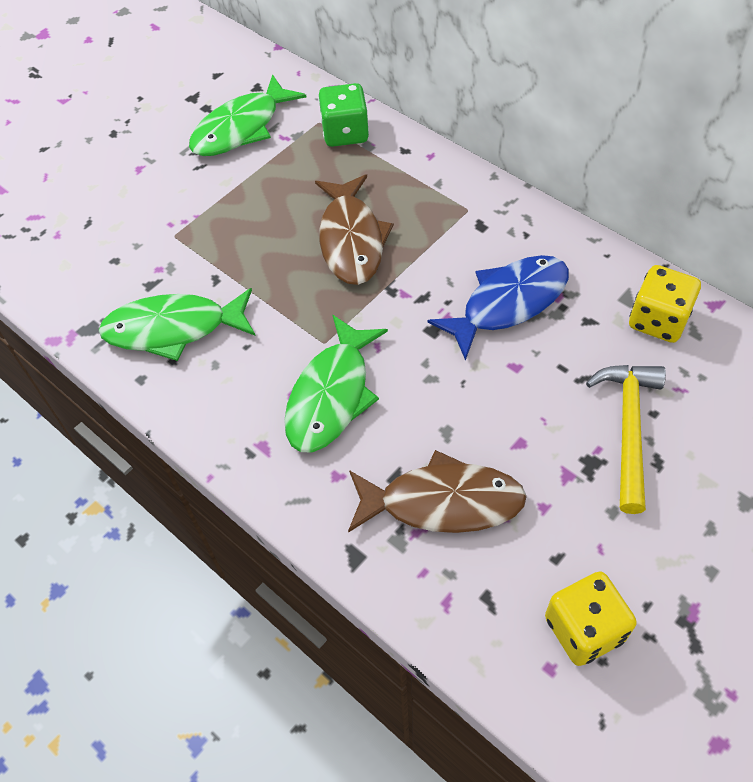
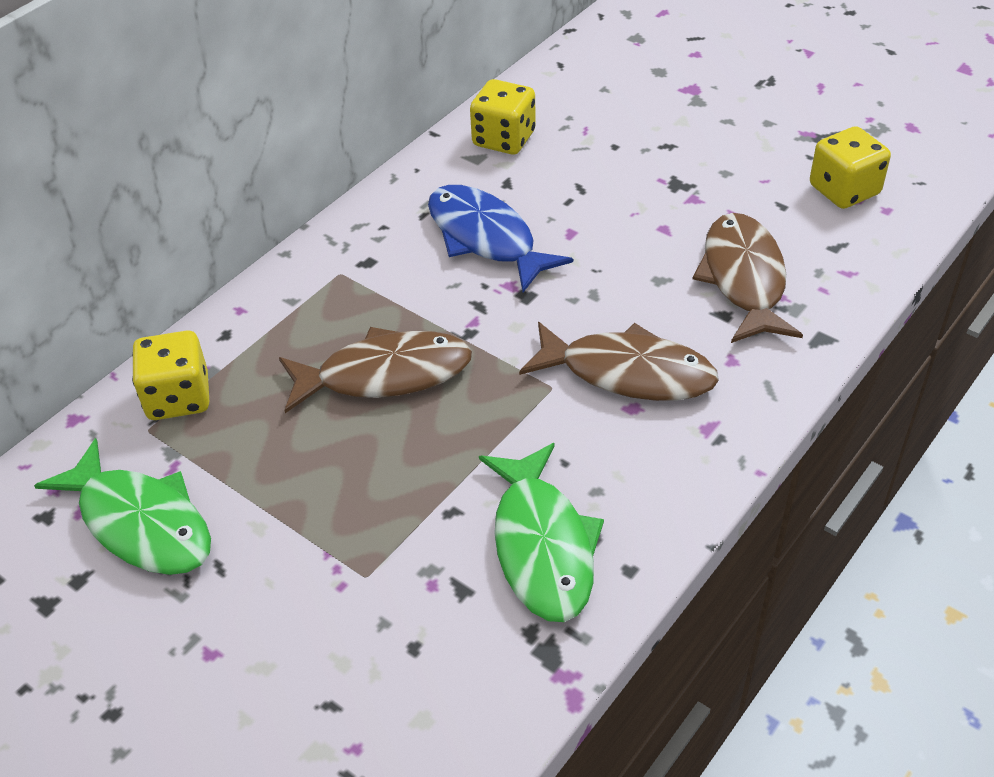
camera: 95 degrees left, 10 degrees down
(331, 395) = (628, 373): green fish -> brown fish
(345, 133) = (178, 397): green dice -> yellow dice
(629, 428) = (635, 161): yellow hammer -> none

